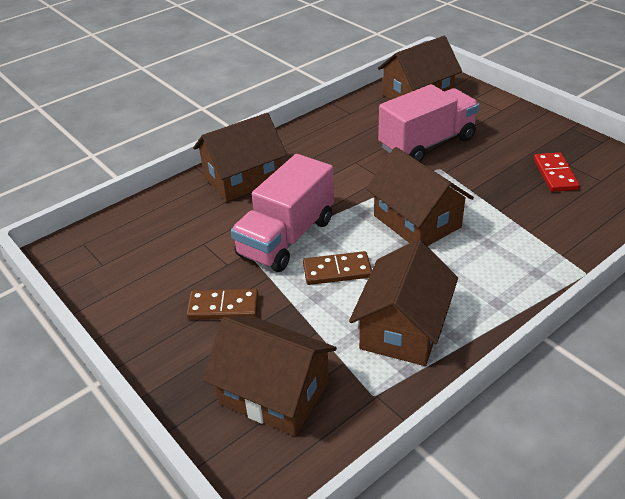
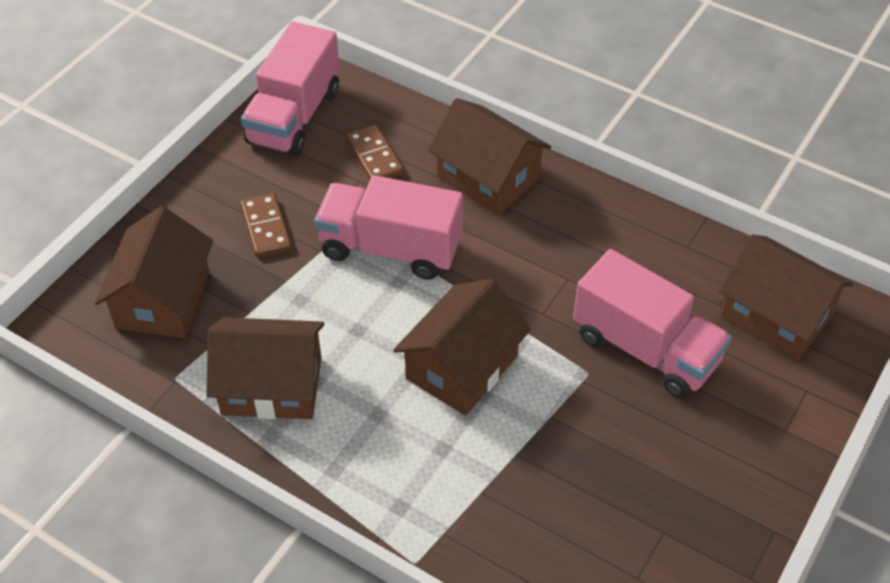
camera: 70 degrees right, 10 degrees up
(101, 269) = (294, 116): none -> pink truck
(337, 271) = (347, 308): brown domino -> brown domino (374, 157)
(555, 174) = (629, 516): red domino -> none

